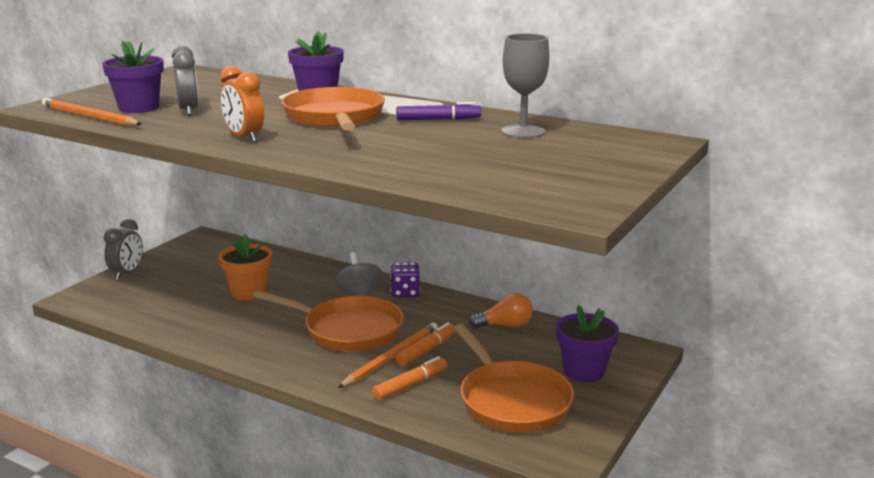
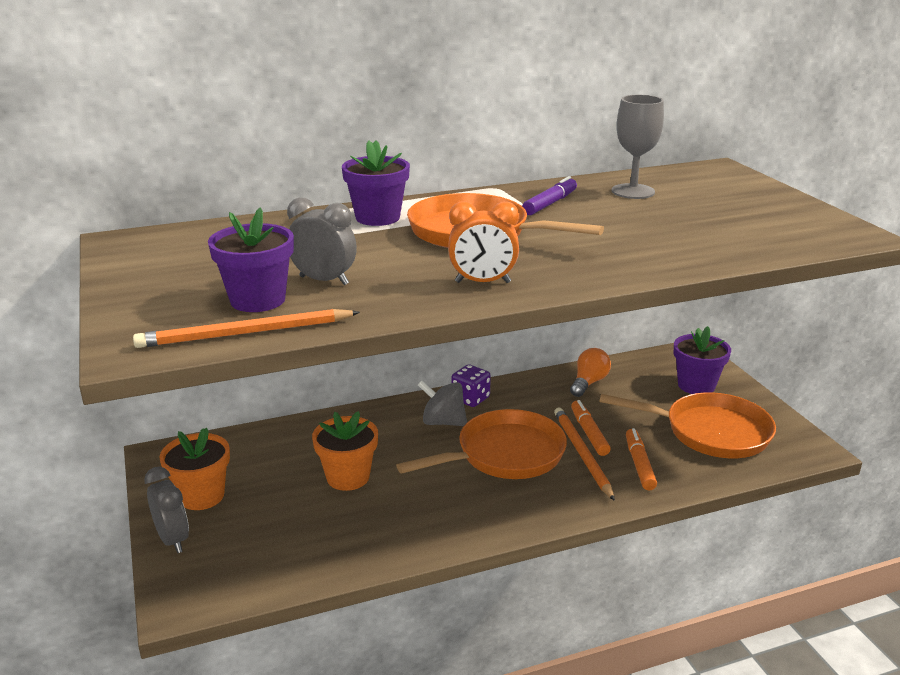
camera: 50 degrees left, 5 degrees up
(176, 263) = (201, 496): none -> orange flower pot

